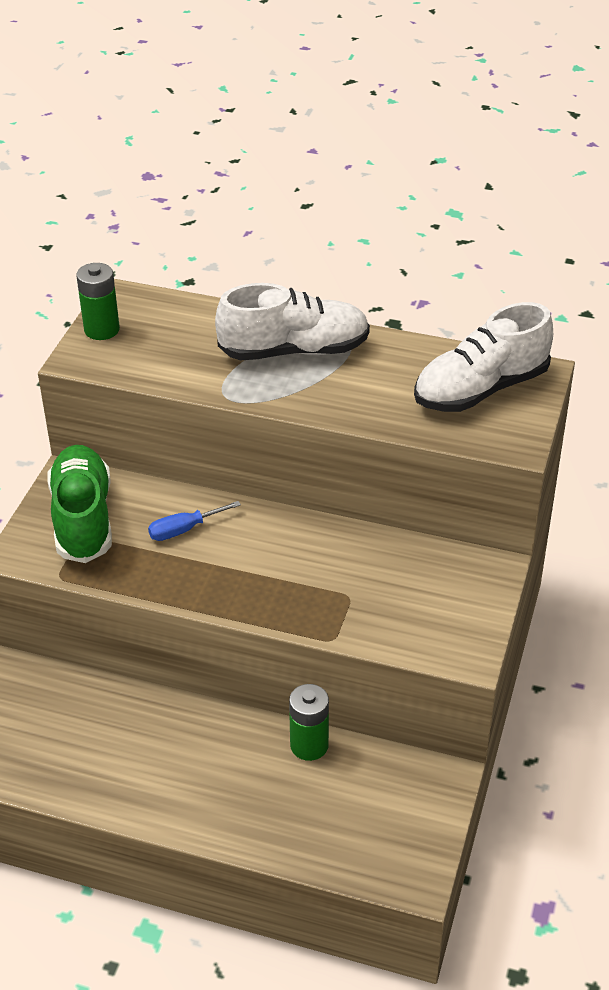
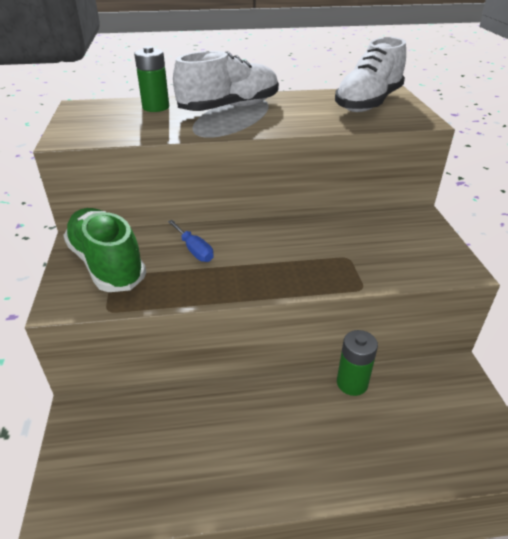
camera: 25 degrees left, 5 degrees down
(102, 330) = (76, 121): green battery -> green battery (156, 107)
(184, 530) = (194, 250): blue screwdriver -> blue screwdriver turned 75 degrees counterclockwise

